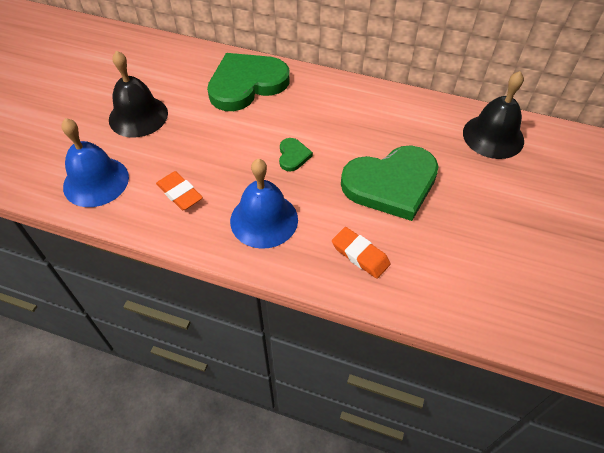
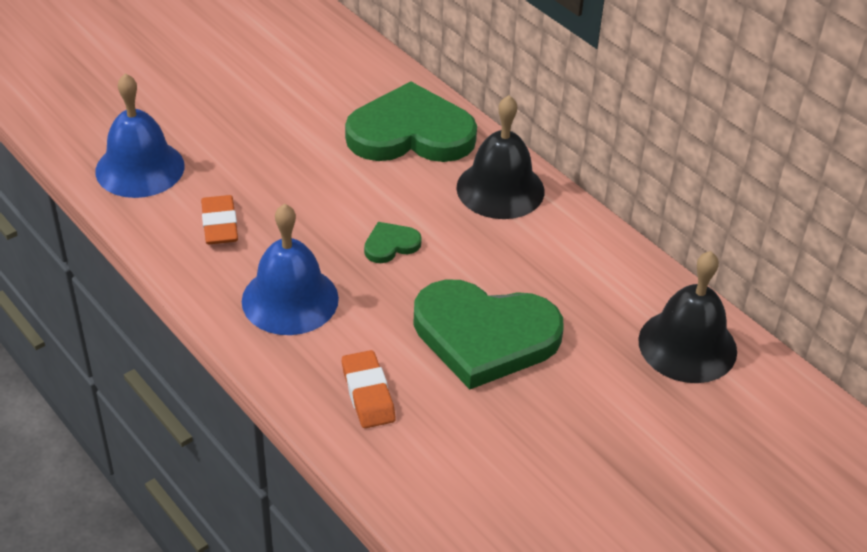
camera: 30 degrees right, 10 degrees down
(138, 116) = (246, 115): black bell -> black bell (500, 189)
(293, 156) = (390, 245): green heart -> green heart turned 150 degrees counterclockwise

